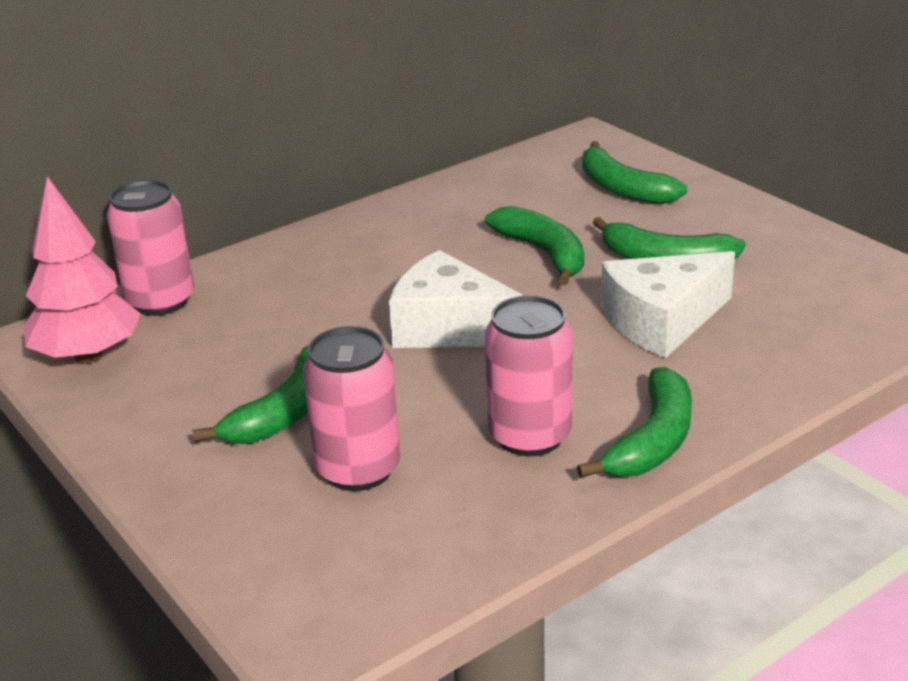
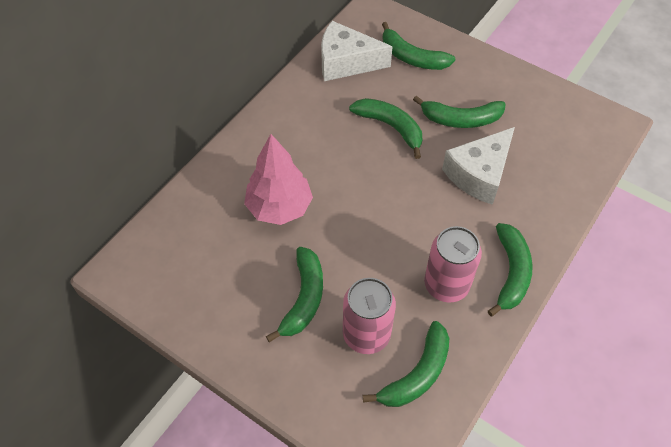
camera: 20 degrees left, 25 degrees up
(88, 356) = (159, 278): pink tree -> pink tree (279, 207)
(160, 301) = (179, 218): pink can -> none
(413, 531) = (417, 374): none -> green banana
(450, 328) = (365, 205): white cheese -> white cheese (346, 62)

